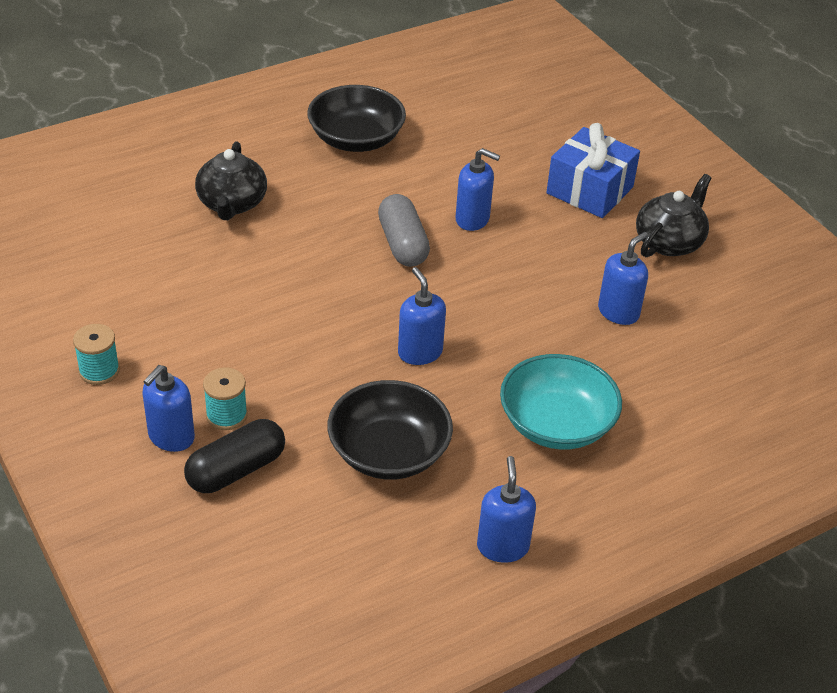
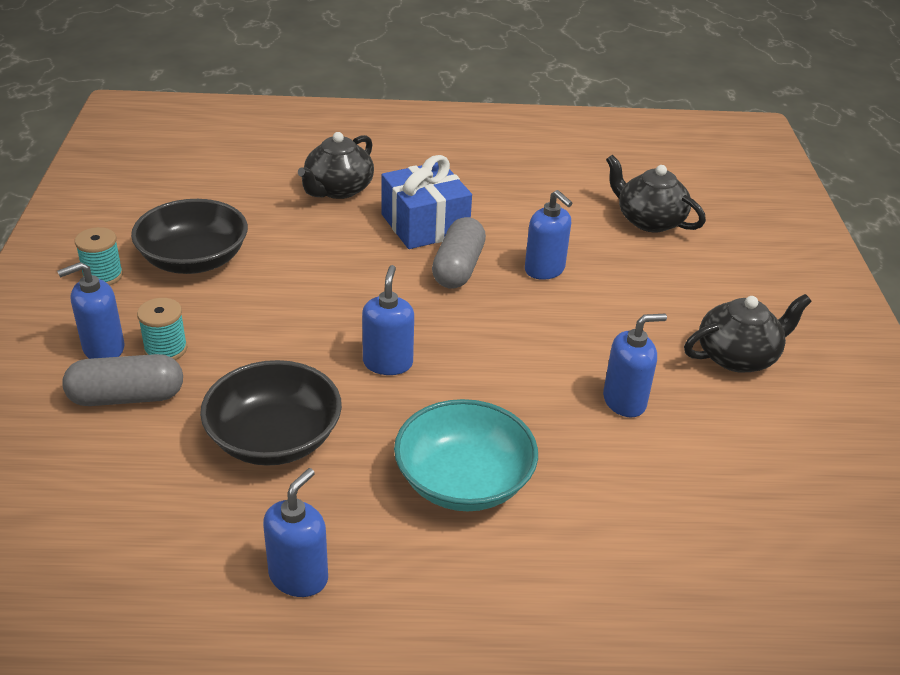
camera: 30 degrees right, 5 degrees down
(236, 470) = (127, 397): black capsule -> grey capsule
(356, 139) = (494, 174): black bowl -> black bowl (194, 260)
(518, 141) = (649, 220): none -> black teapot
(590, 190) = (688, 283): blue gift -> blue gift (425, 225)

